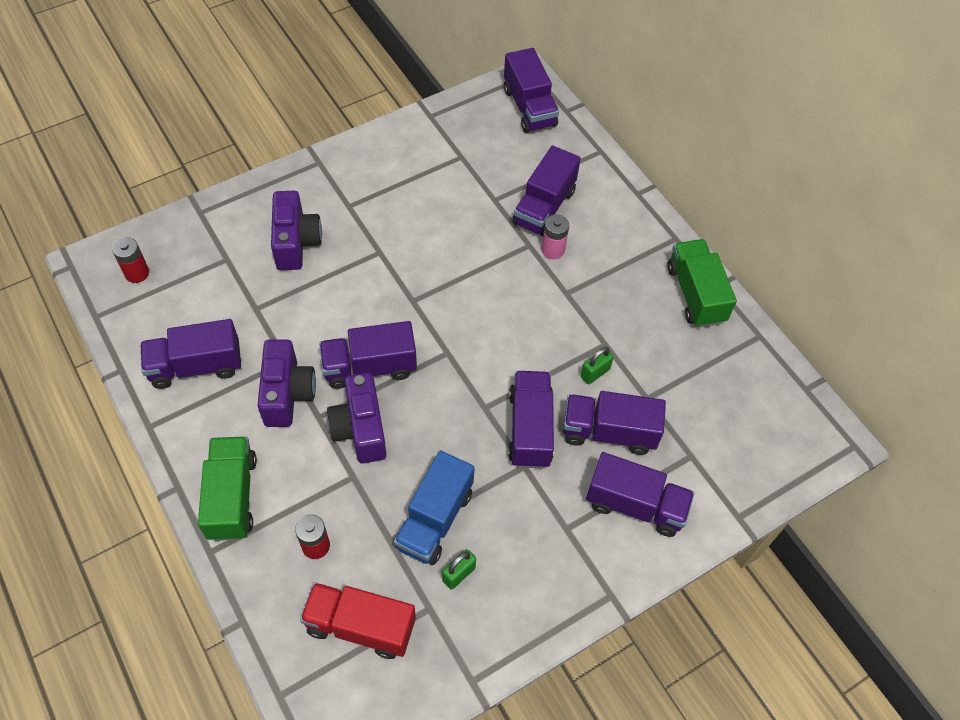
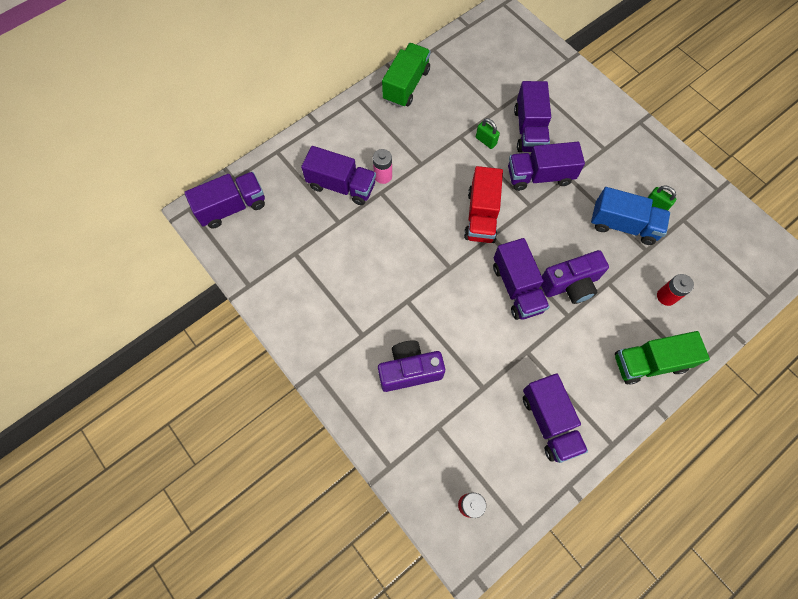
camera: 95 degrees left, 10 degrees up
(287, 393) = (555, 343): purple camera -> none
(360, 626) = (709, 257): red truck -> red truck (481, 216)
(635, 505) = (577, 112): purple truck -> none
(695, 294) = (406, 85): green truck -> green truck turned 135 degrees clockwise

